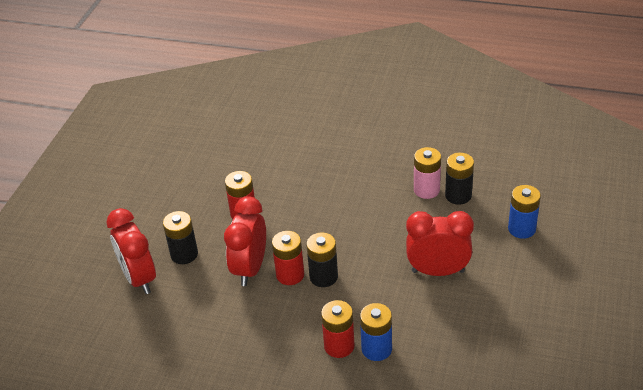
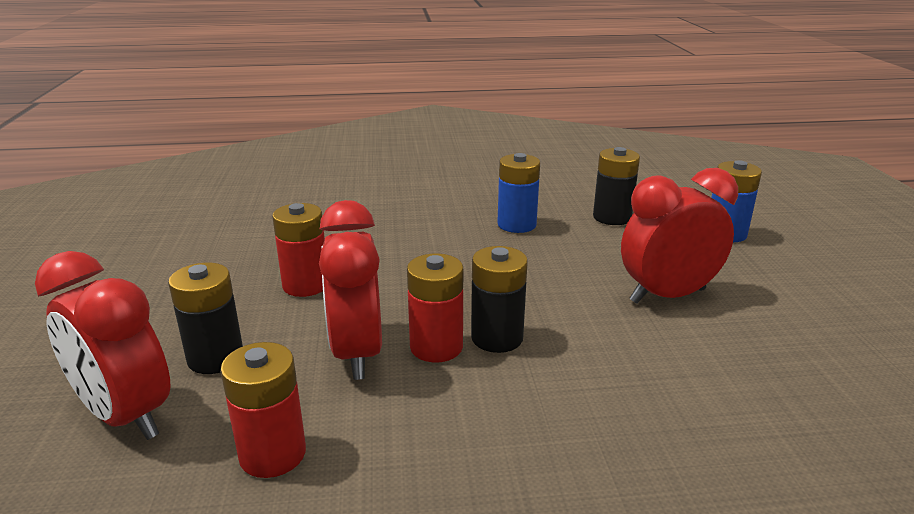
camera: 25 degrees left, 15 degrees down
(339, 346) = (607, 434): red battery -> red battery (272, 454)
(376, 349) = (678, 422): blue battery -> blue battery (516, 224)
(426, 190) = (566, 219): pink battery -> none

